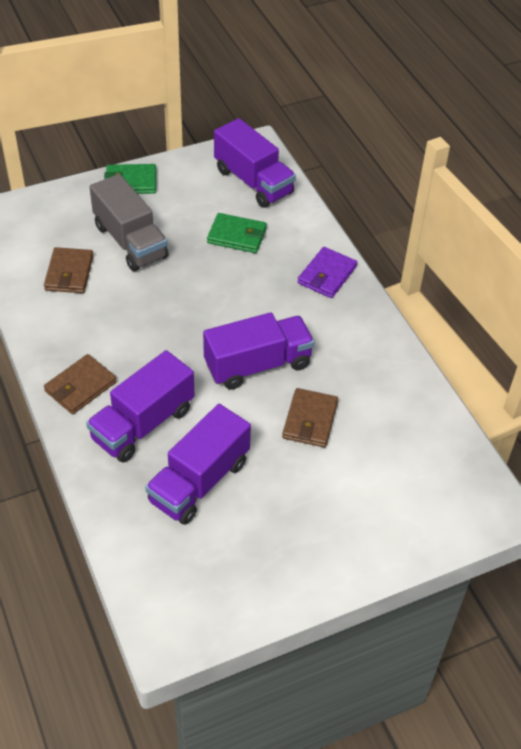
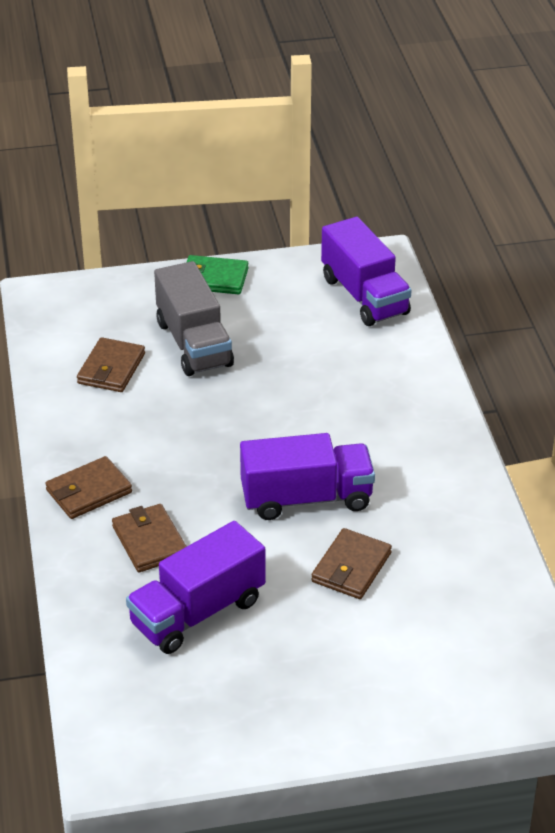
camera: 15 degrees right, 10 degrees down
(143, 424) = (150, 541): purple truck -> brown wallet
(237, 236) = (325, 353): green wallet -> none
(327, 275) = (423, 411): purple wallet -> none

